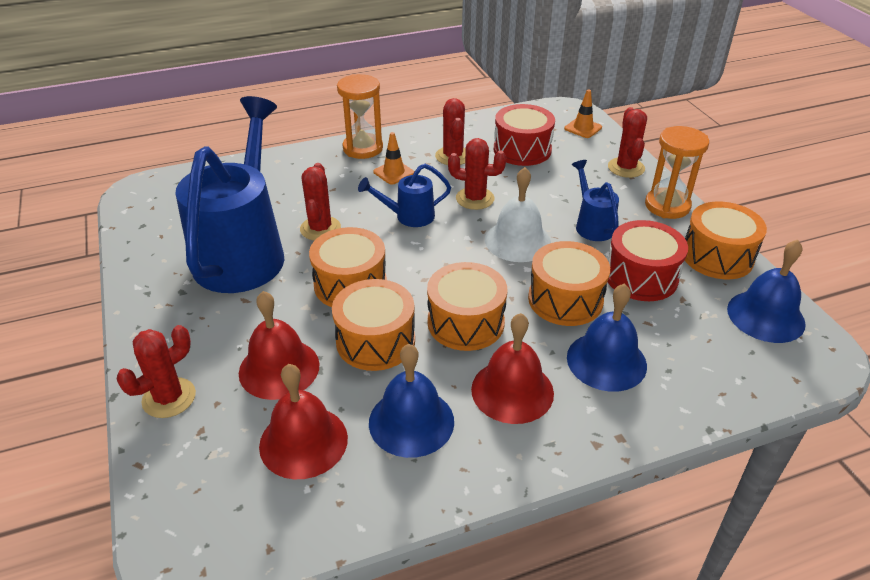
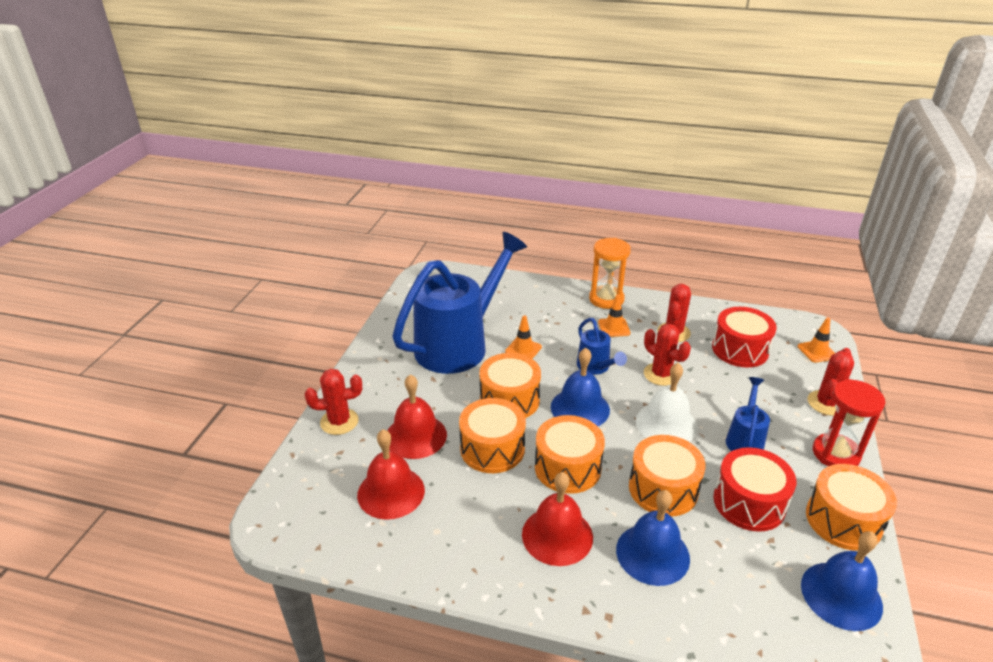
camera: 35 degrees right, 5 degrees down
(320, 228) = (523, 349): red cactus -> orange traffic cone
(409, 216) = (595, 367): blue watering can -> blue watering can turned 135 degrees counterclockwise
(411, 421) = (468, 517): blue bell -> blue bell (580, 408)
(667, 206) = (835, 454): orange hourglass -> red hourglass

